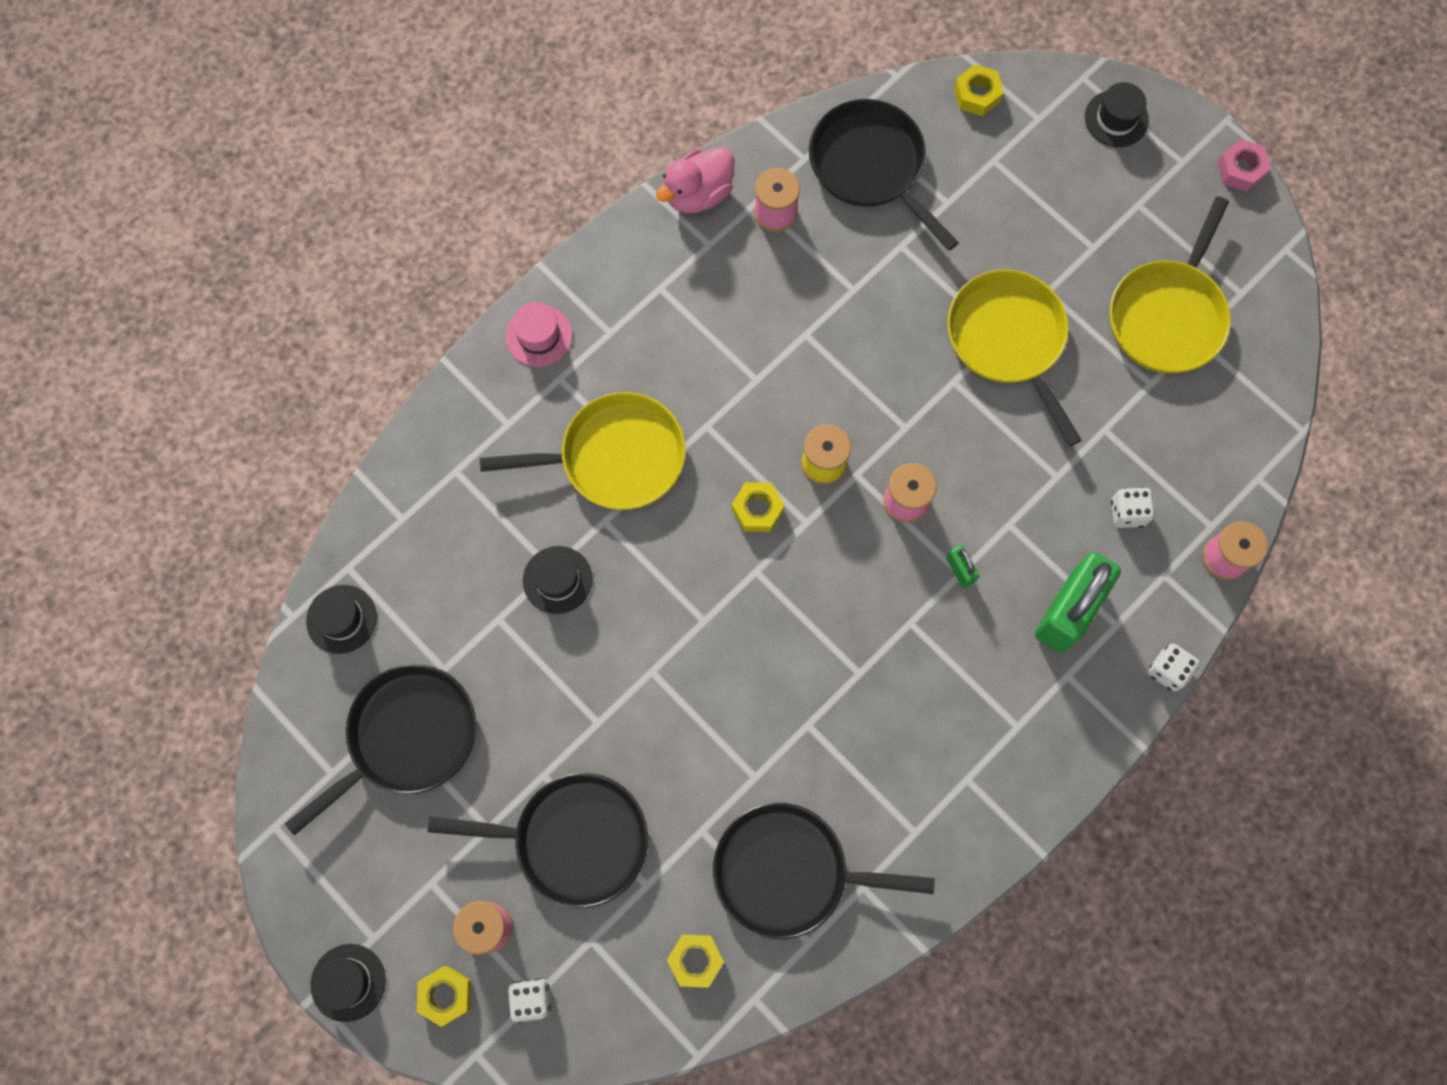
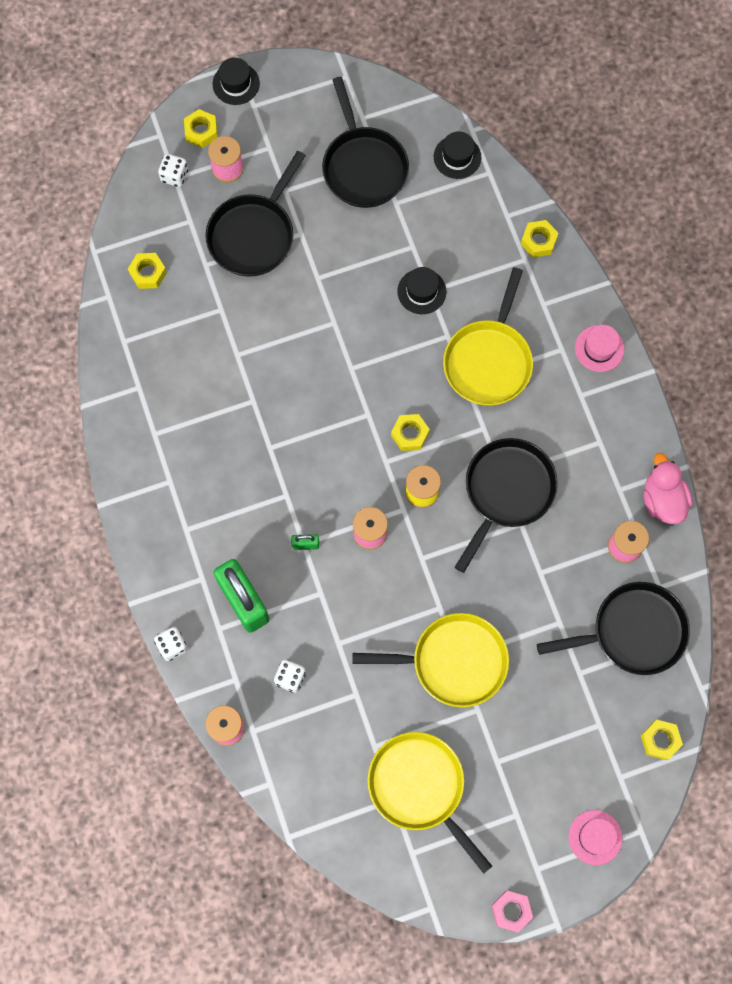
camera: 115 degrees right, 0 degrees up
(422, 465) = (538, 241): none -> yellow nut
(789, 871) = (170, 348): black pan -> black pan (506, 491)
(1116, 118) = (595, 837): black hat -> pink hat

